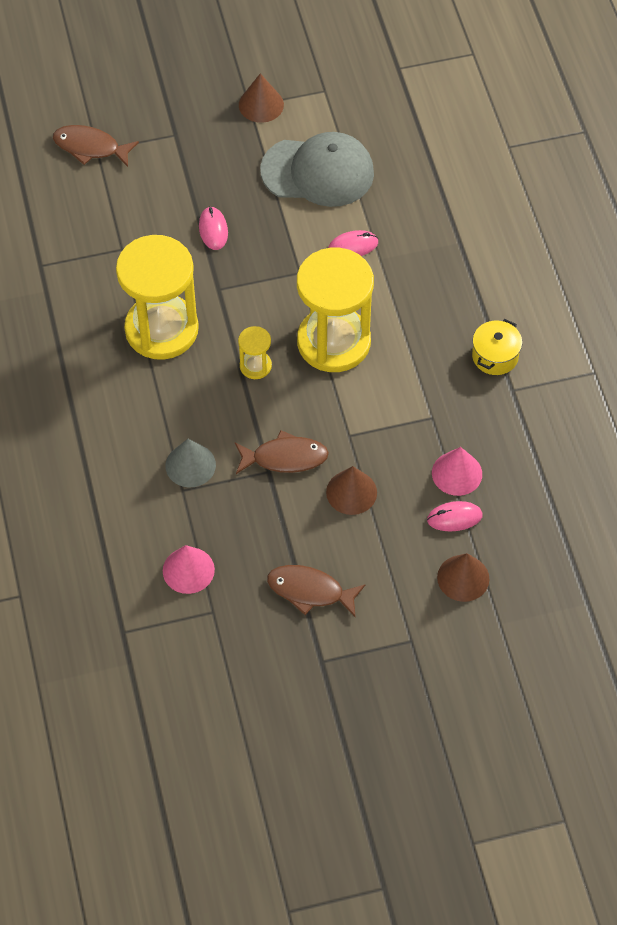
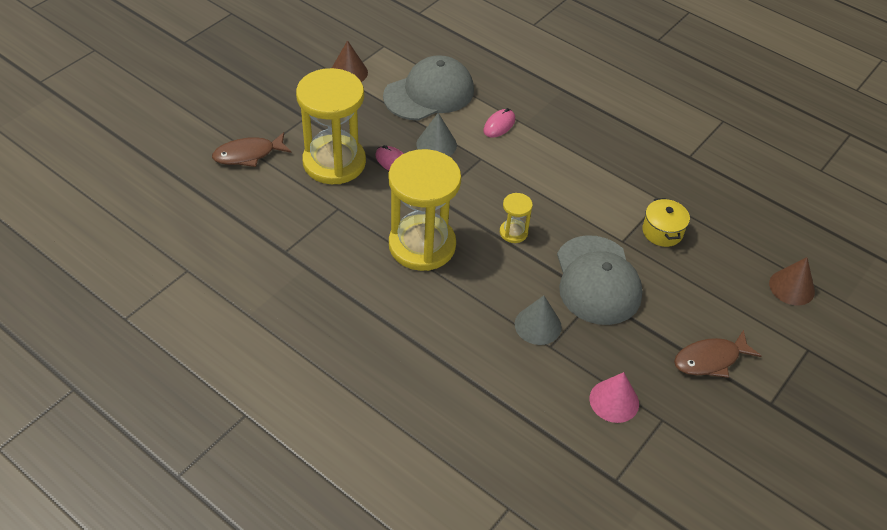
camera: 40 degrees left, 10 degrees down
(271, 233) = (436, 144): none -> grey cone
(285, 458) = (597, 280): brown fish -> grey cap
(333, 342) = (549, 189): yellow hourglass -> yellow hourglass (334, 162)
(351, 492) = (664, 276): brown cone -> none
(454, 518) = (744, 253): pink mouse -> none
(457, 473) = (714, 224): pink cone -> none
(495, 356) = (657, 143): yellow pot -> yellow pot (662, 232)

